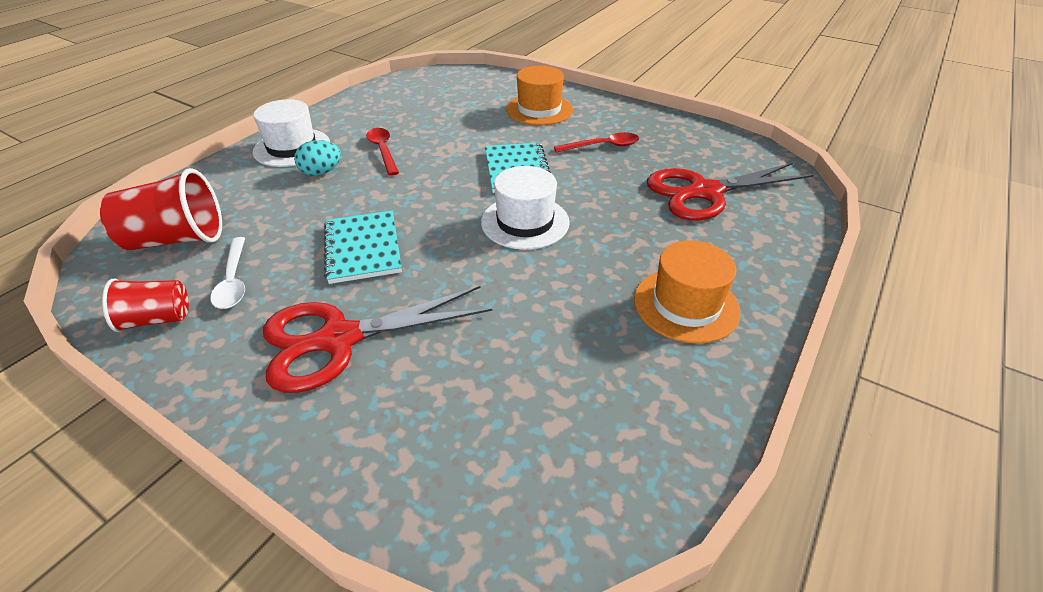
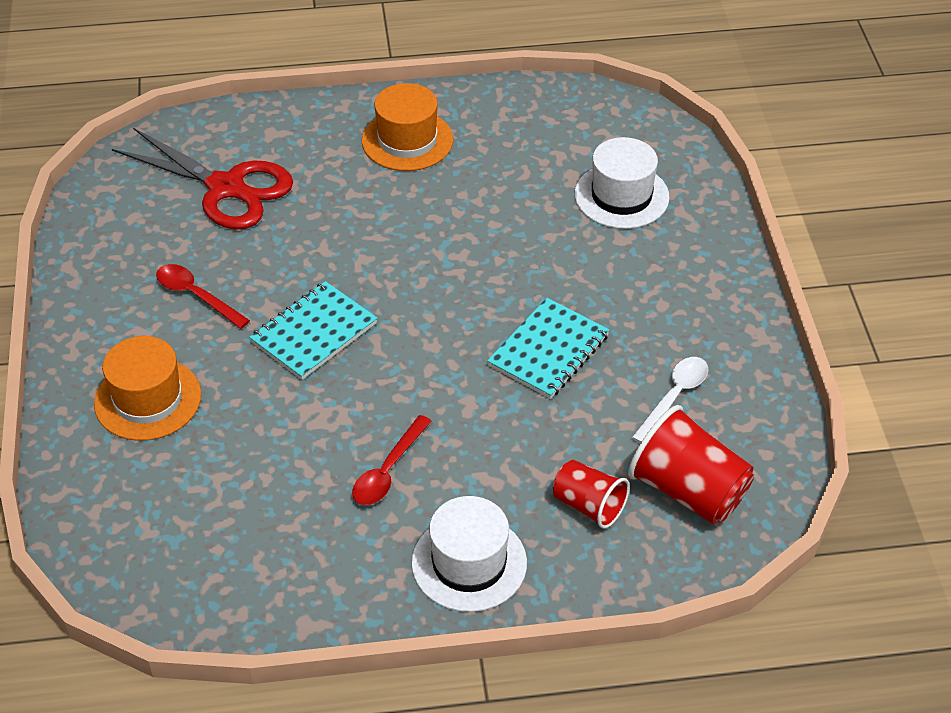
camera: 130 degrees left, 5 degrees up
(157, 319) = (754, 401): red cup -> red cup (589, 506)
(321, 172) = (483, 486): turquoise egg -> none
(339, 339) = (642, 285): red scissors -> none
(525, 222) = (398, 274): white hat -> white hat (621, 196)

